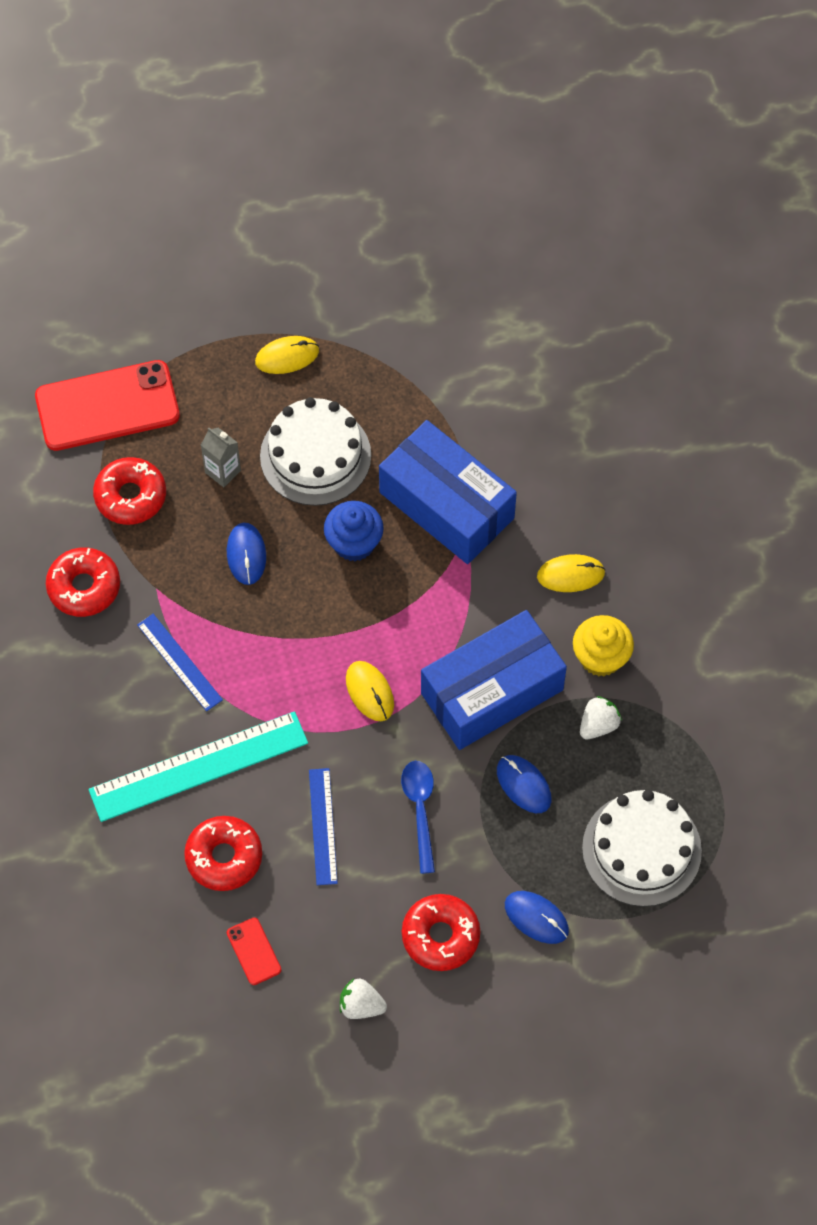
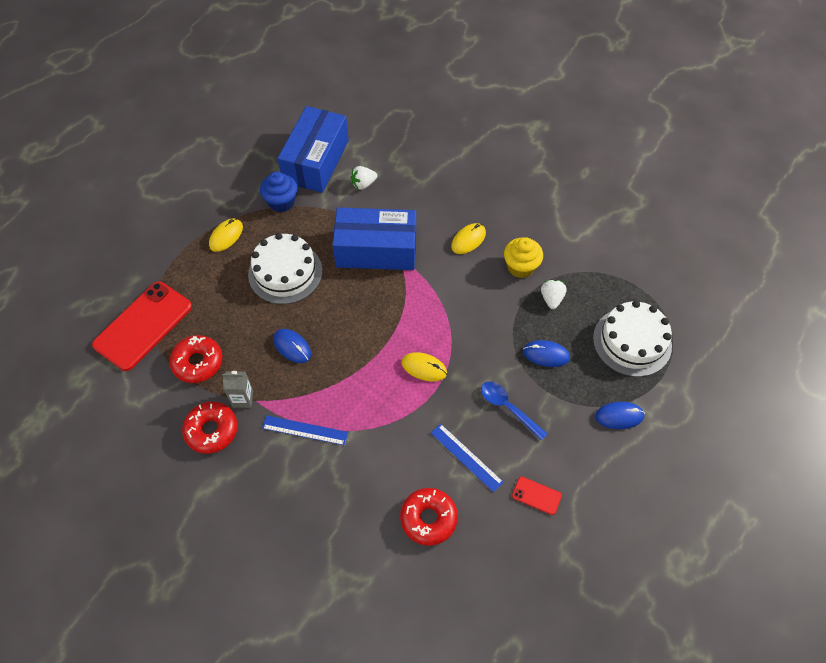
camera: 40 degrees left, 5 degrees down
(199, 766) = (368, 479): turquoise ruler -> none
(223, 471) = (240, 314): grey carton -> grey carton (243, 399)
(254, 951) = (495, 559): red phone -> red phone (536, 495)
(354, 543) = (345, 300): blue cupcake -> blue cupcake (281, 202)
(361, 1005) = (580, 539): white strawberry -> white strawberry (363, 184)
(440, 936) = (583, 465): red donut -> none
(492, 691) = (485, 321): blue box -> blue box (316, 161)

